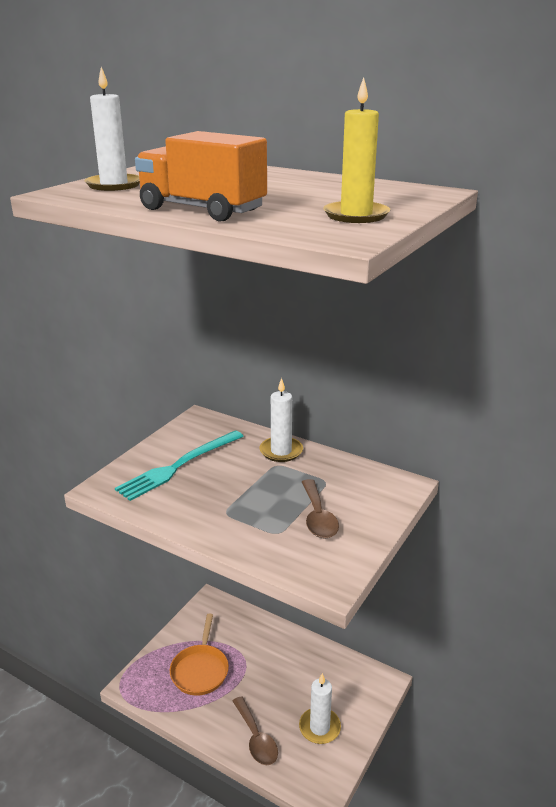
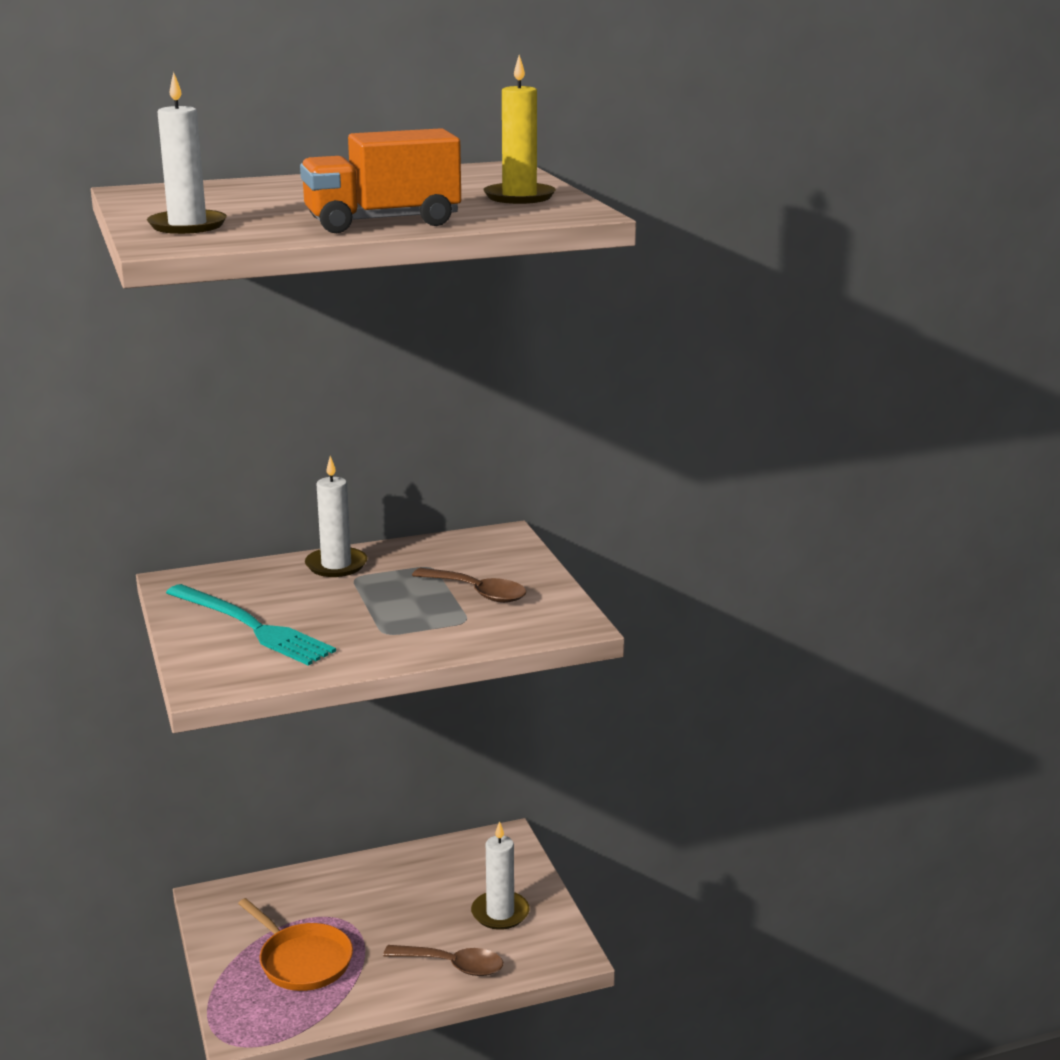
camera: 50 degrees left, 5 degrees down
(178, 466) = (252, 627): turquoise fork -> turquoise fork turned 45 degrees counterclockwise

